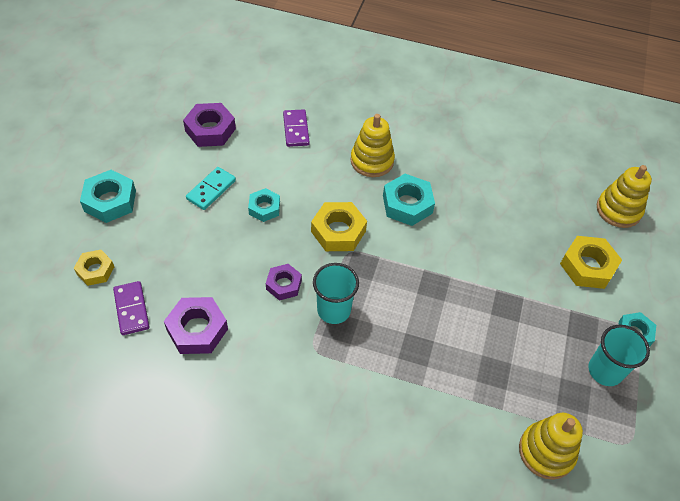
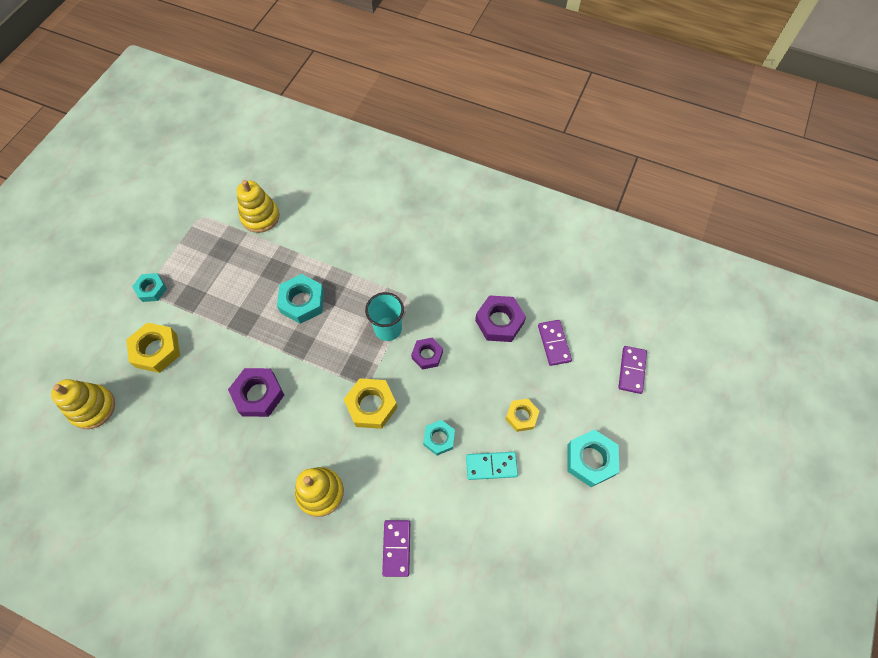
camera: 170 degrees left, 10 degrees up
(43, 286) = (631, 370): none -> purple domino
(95, 270) = (590, 382): yellow nut -> yellow nut (521, 416)
(210, 130) = (494, 555): purple nut -> purple nut (258, 394)
(211, 190) = (491, 466): turquoise domino -> turquoise domino turned 45 degrees clockwise
(407, 204) = (298, 431): turquoise nut -> turquoise nut (302, 302)
(605, 371) = (191, 264): turquoise cup -> none

